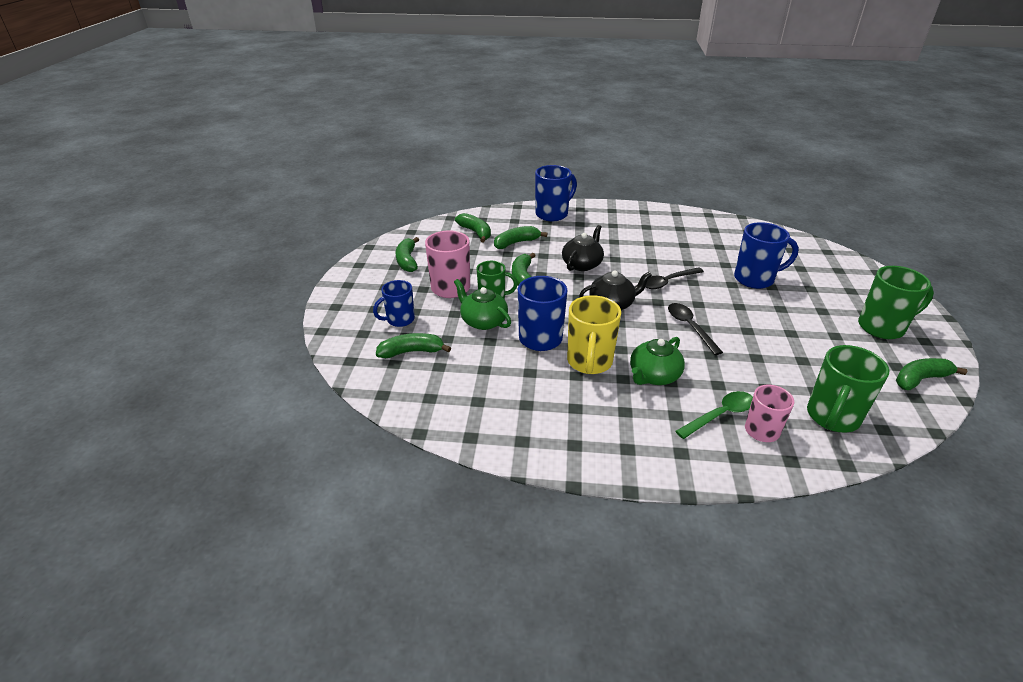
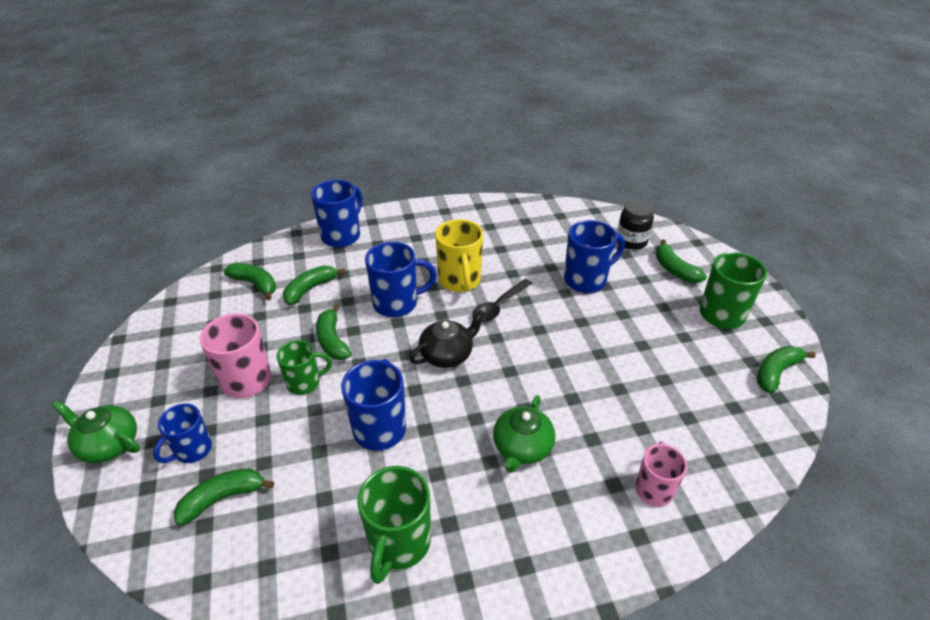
camera: 20 degrees left, 5 degrees up
(407, 261) = (177, 350): green banana -> green banana (674, 269)
(483, 321) = (302, 422): green teapot -> green teapot (108, 444)
(582, 264) = (397, 303): black teapot -> blue mug
(589, 362) = (446, 449): yellow mug -> yellow mug (460, 281)
(689, 327) = (540, 365): black spoon -> none
(720, 415) = (607, 482): green spoon -> none
(810, 260) = (631, 241): none -> black jar
(832, 417) = (714, 449): green mug -> green mug (399, 544)

